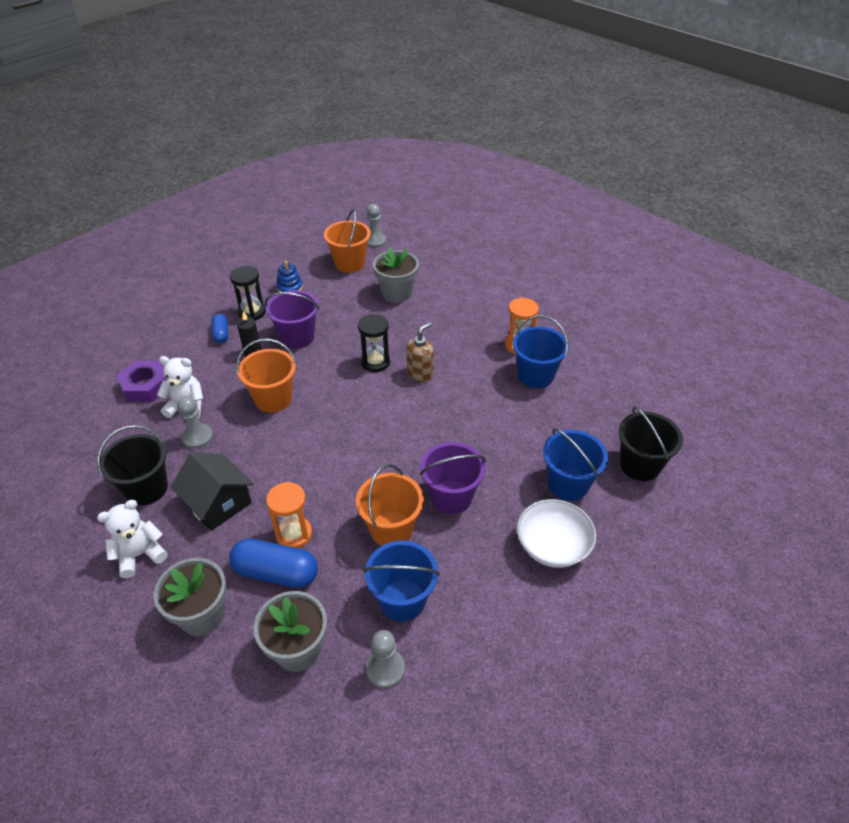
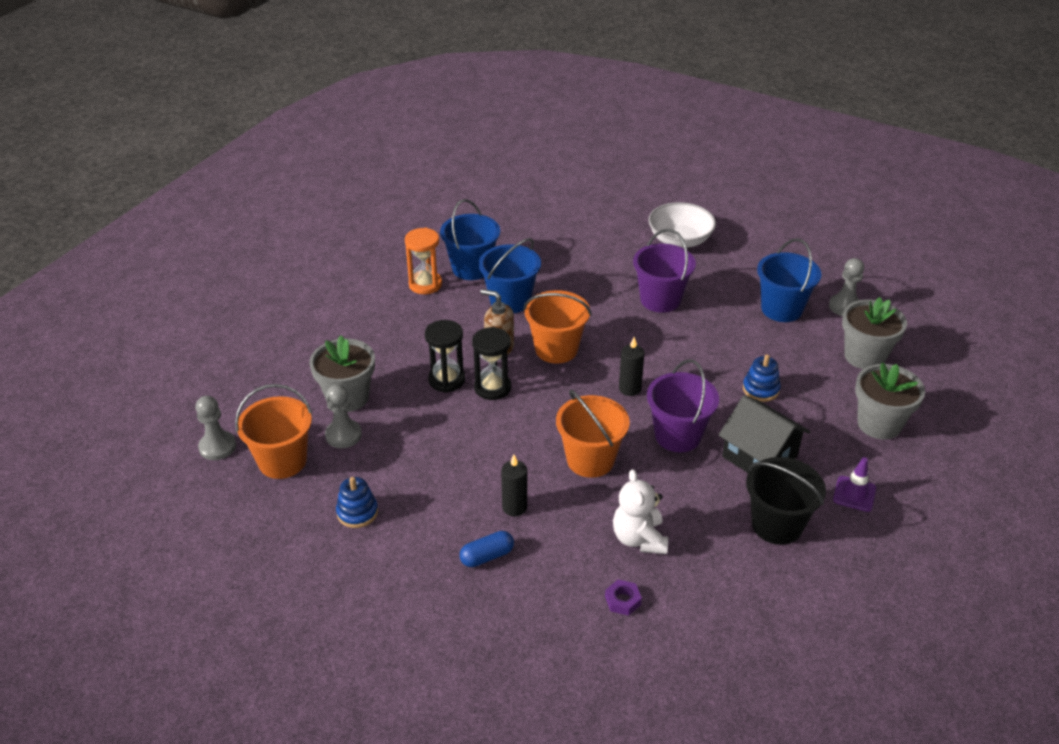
camera: 105 degrees left, 5 degrees down
(140, 555) = (854, 494): white teddy bear -> purple traffic cone
(146, 386) = (623, 600): purple nut -> purple nut, size x0.50
(197, 437) = (682, 508): grey pawn -> grey pawn (343, 435)
(218, 503) = (759, 456): black house -> black house turned 75 degrees counterclockwise
(252, 312) = (427, 537): black hourglass -> black hourglass (446, 380)
(276, 572) = (807, 389): blue capsule -> none
(294, 534) = (760, 389): orange hourglass -> blue stacking toy
(297, 337) = (468, 471): purple bucket -> purple bucket (678, 435)
(338, 441) = (629, 389): none -> black candle
(391, 529) = (717, 329): orange bucket -> orange bucket (556, 349)
(568, 484) = (609, 237): blue bucket -> blue bucket (510, 300)
(640, 465) = (567, 203): black bucket -> none

